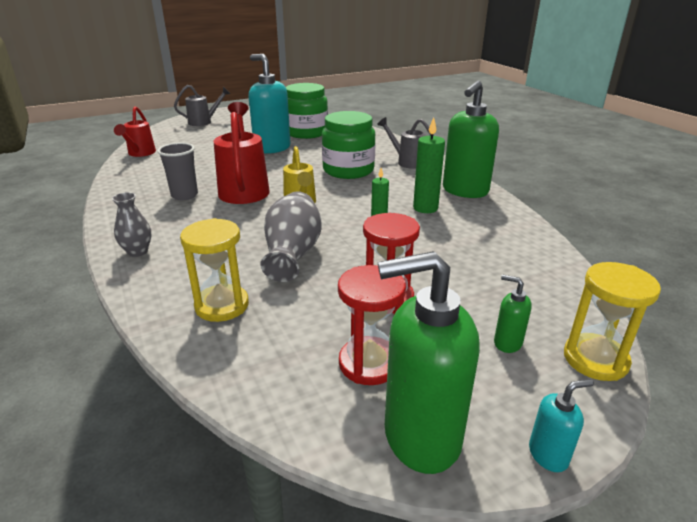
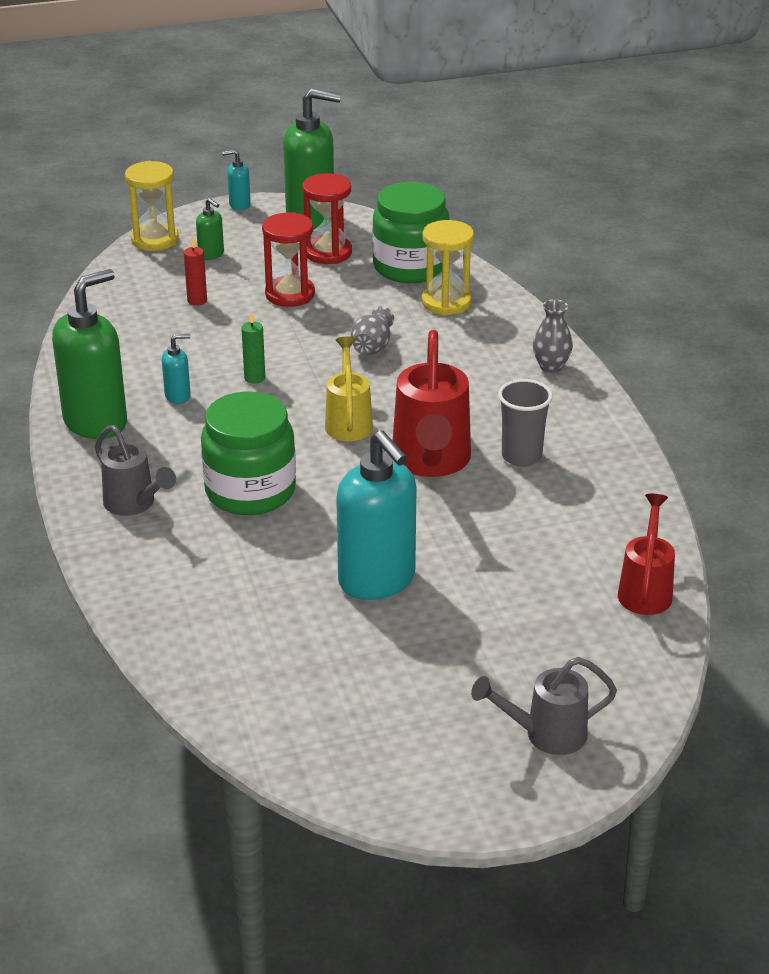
camera: 170 degrees left, 5 degrees up
(292, 254) = (372, 347): grey vase -> grey vase, size x0.60
(306, 133) = (291, 641): green jar -> green jar (410, 267)
(425, 208) = (178, 396): green candle -> turquoise soap dispenser
(473, 281) = (197, 301): none -> red candle

